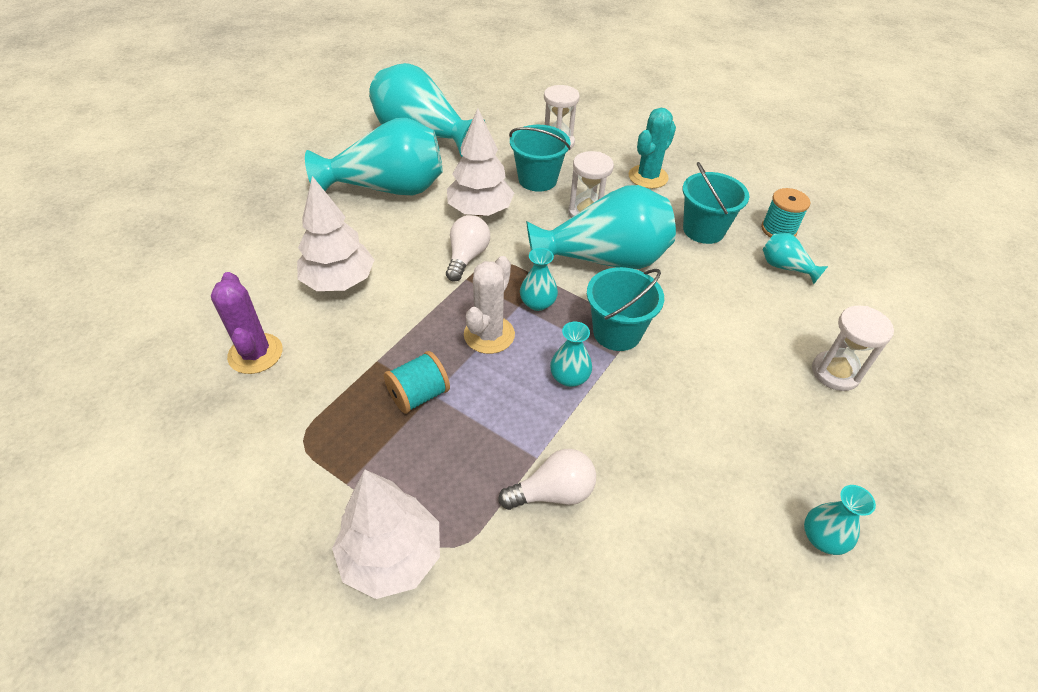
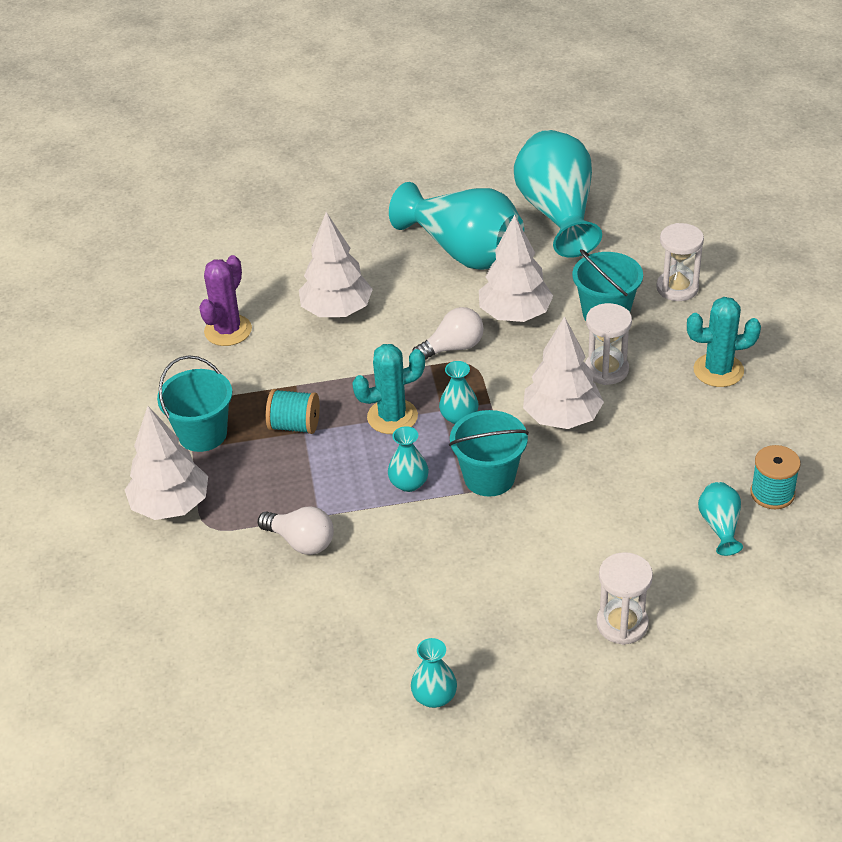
camera: 50 degrees right, 5 degrees down
(489, 335) = (392, 417): white cactus -> turquoise cactus
(604, 260) = (562, 418): turquoise vase -> white tree
(703, 230) = (694, 448): turquoise bucket -> turquoise bucket (202, 434)

